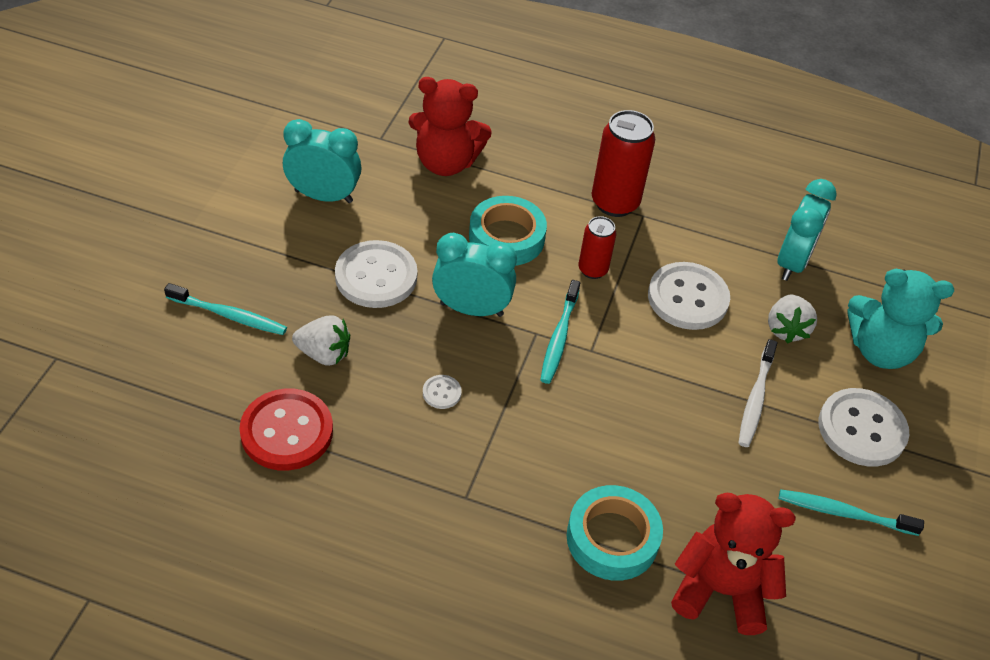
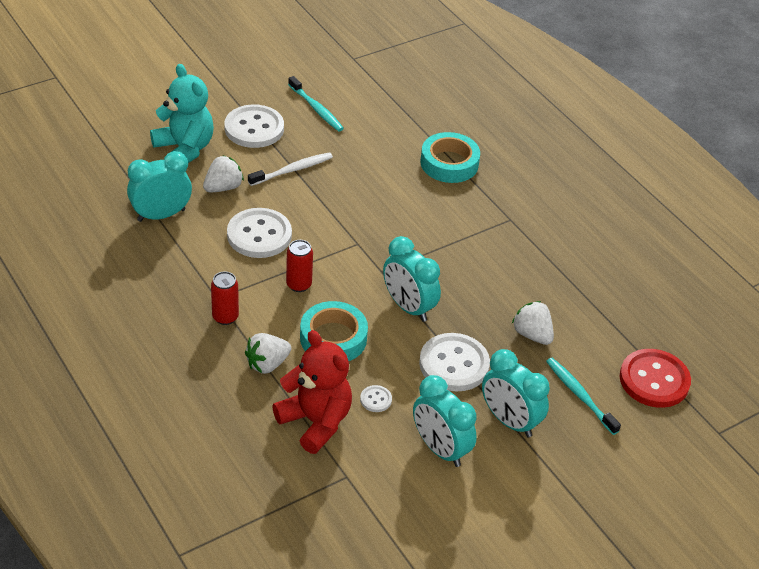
camera: 140 degrees left, 5 degrees down
(280, 252) = (509, 421): none -> turquoise clock
(287, 431) = (589, 304): red button -> red button (654, 380)
(441, 393) = (475, 273): white button -> white button (376, 399)
(534, 184) = (267, 364): none -> white strawberry
(559, 338) = (370, 260): turquoise toothbrush -> none
(615, 203) = (225, 317): red can -> red can, size x0.58
(721, 590) = (418, 120): red teddy bear -> none

